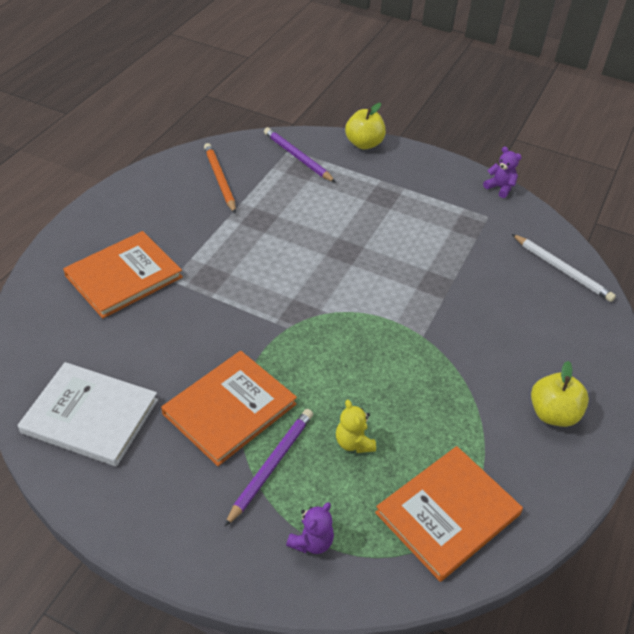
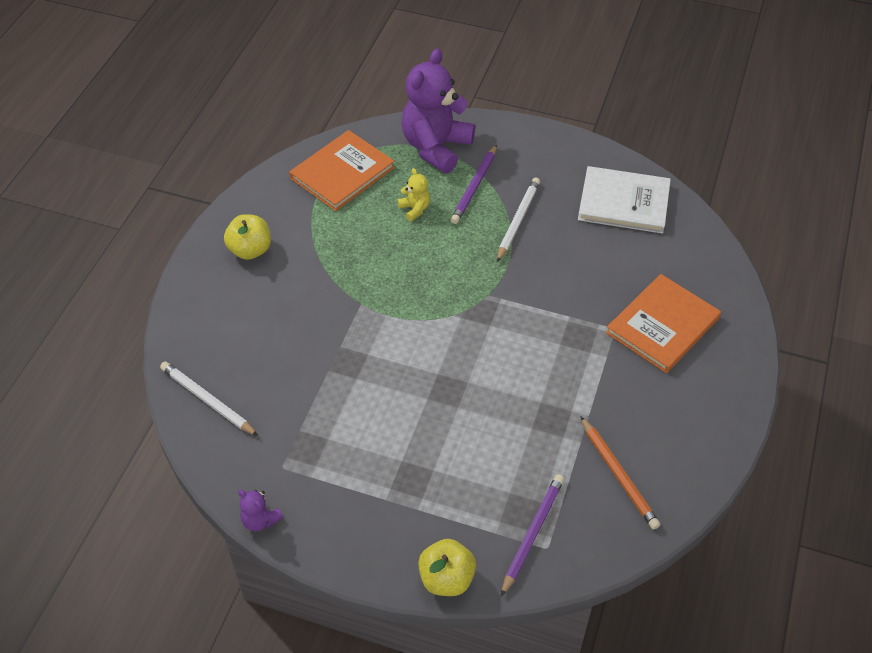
camera: 175 degrees right, 5 degrees up
(230, 409) = (518, 220): orange book -> white pencil
(297, 157) = (532, 534): purple pencil -> purple pencil turned 105 degrees counterclockwise
(311, 541) = (436, 147): purple teddy bear -> purple teddy bear, size x2.35

